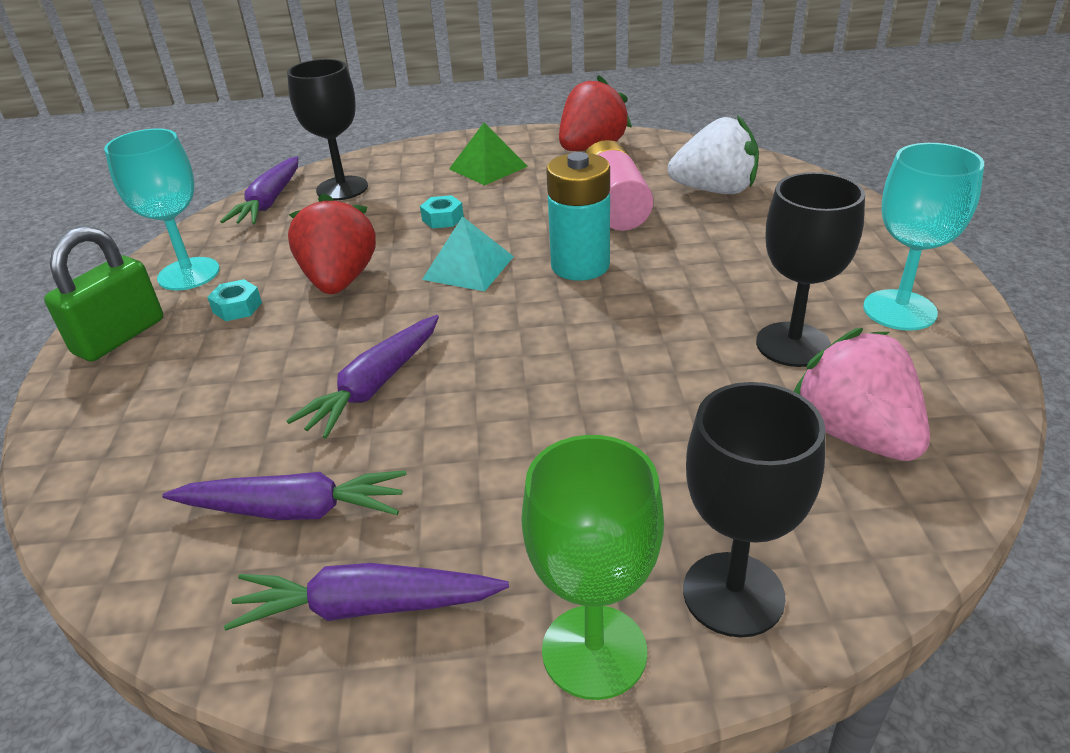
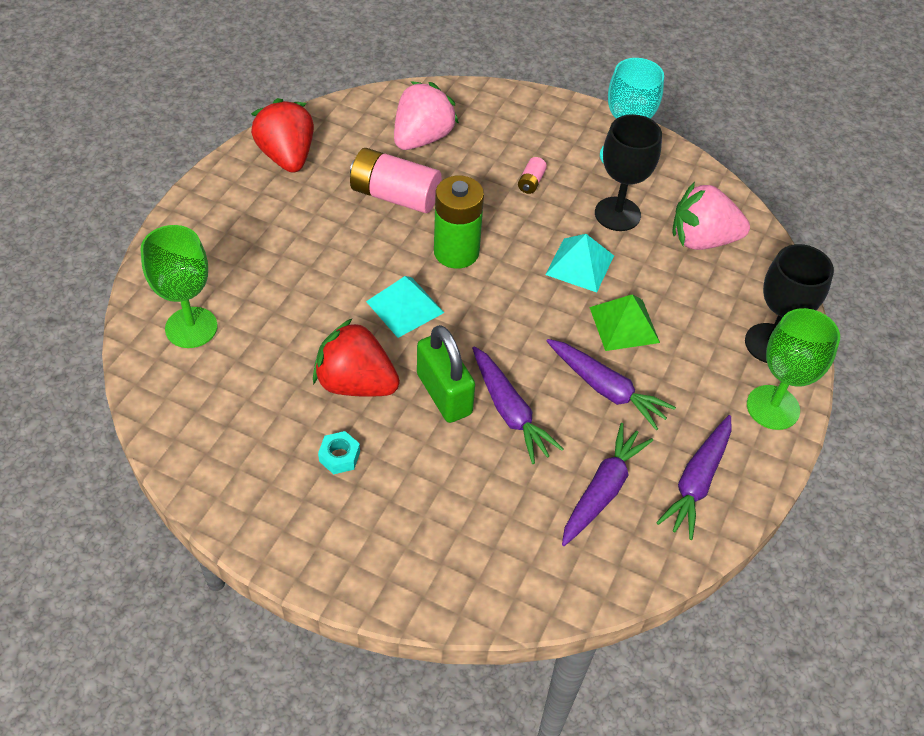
camera: 65 degrees left, 15 degrees up
(119, 336) = (317, 543): green padlock -> green padlock (444, 394)
(189, 274) = (251, 475): turquoise goblet -> none
(270, 202) = (164, 384): purple carrot -> purple carrot (606, 389)
(342, 188) = (191, 327): black goblet -> green goblet
(442, 219) = (316, 289): turquoise nut -> none
(488, 167) = (254, 226): green pyramid -> green pyramid (624, 324)
(580, 266) = (456, 252): turquoise battery -> green battery
(665, 349) = (579, 265): none -> turquoise pyramid
(715, 191) = (422, 138): white strawberry -> pink strawberry
(751, 268) = (531, 182): none -> pink battery

